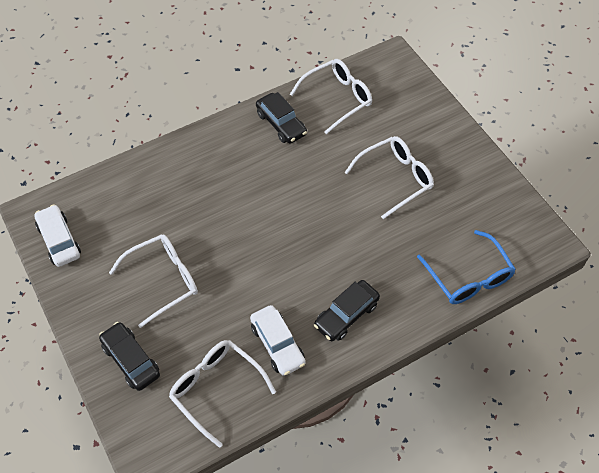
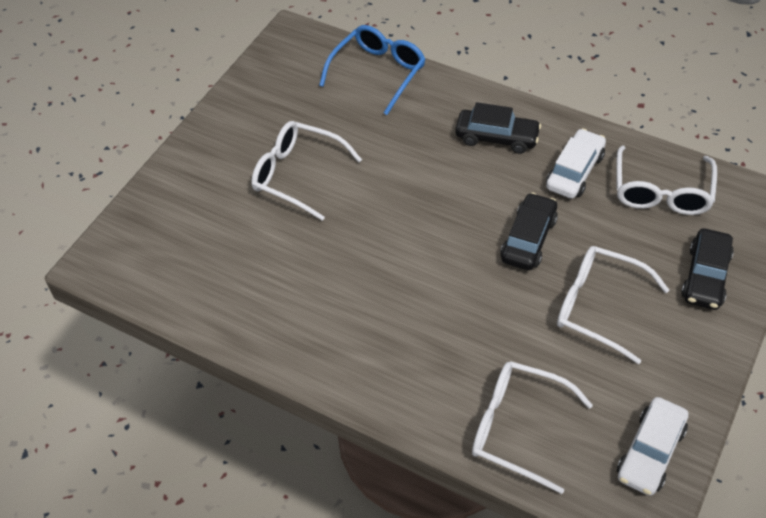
camera: 120 degrees left, 5 degrees down
(281, 124) = (290, 322): black car -> black car (528, 239)
(337, 98) = (207, 285): white glasses -> white glasses (517, 428)

